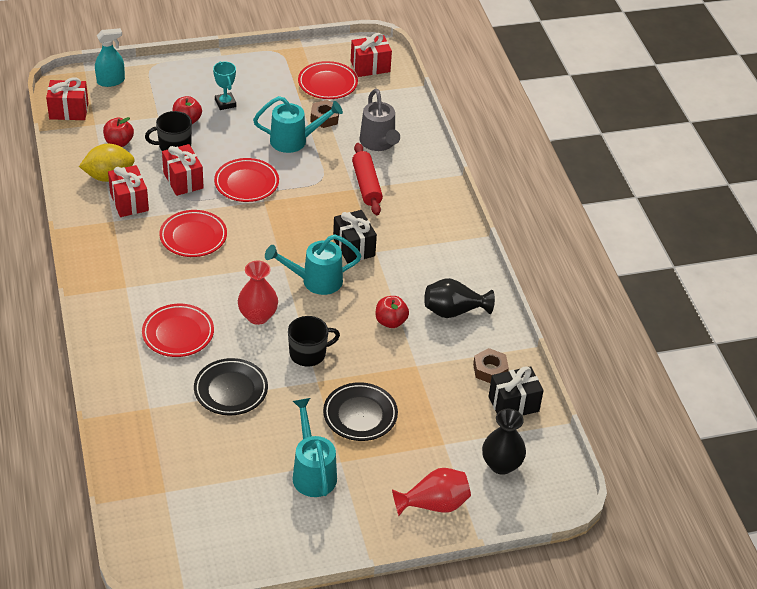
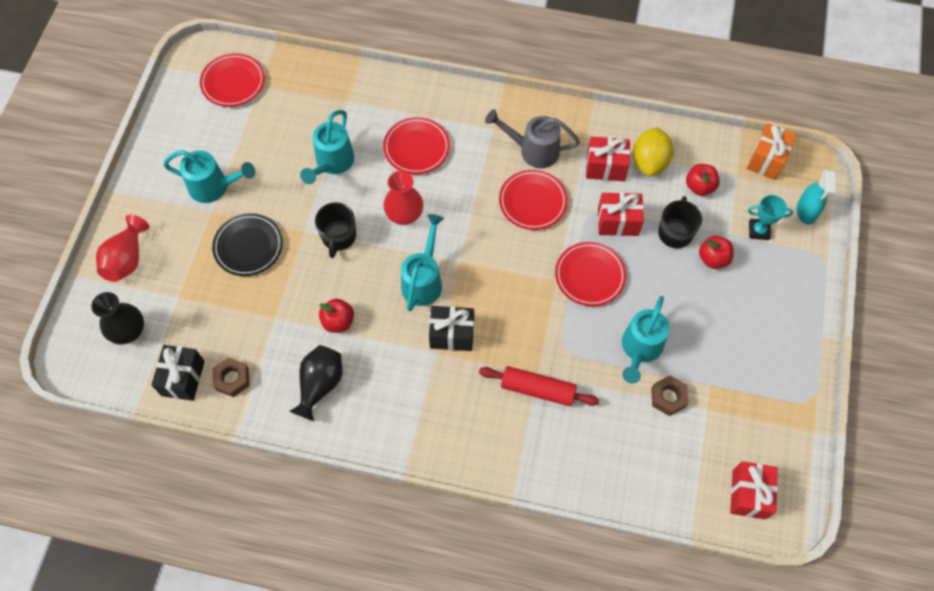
camera: 120 degrees right, 20 degrees up
(69, 111) = (767, 160): red gift -> orange gift
(225, 103) = (730, 306): turquoise trophy -> turquoise trophy (758, 230)
(231, 390) = (332, 163): black plate -> turquoise watering can
(327, 84) = (730, 428): red plate -> red plate (233, 83)
(378, 143) = (601, 435): grey watering can -> grey watering can (533, 150)

